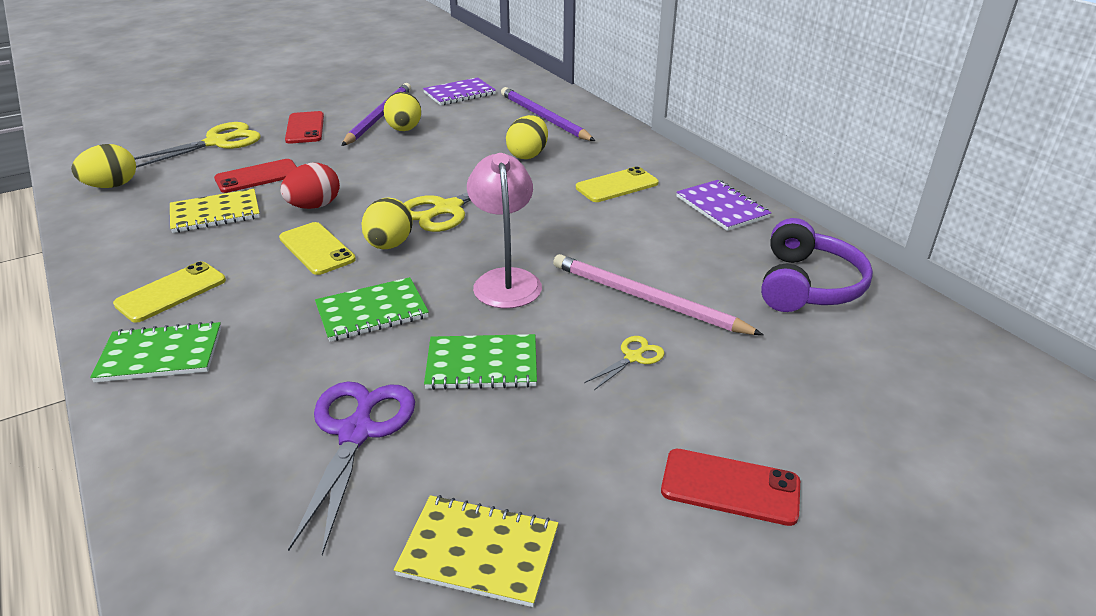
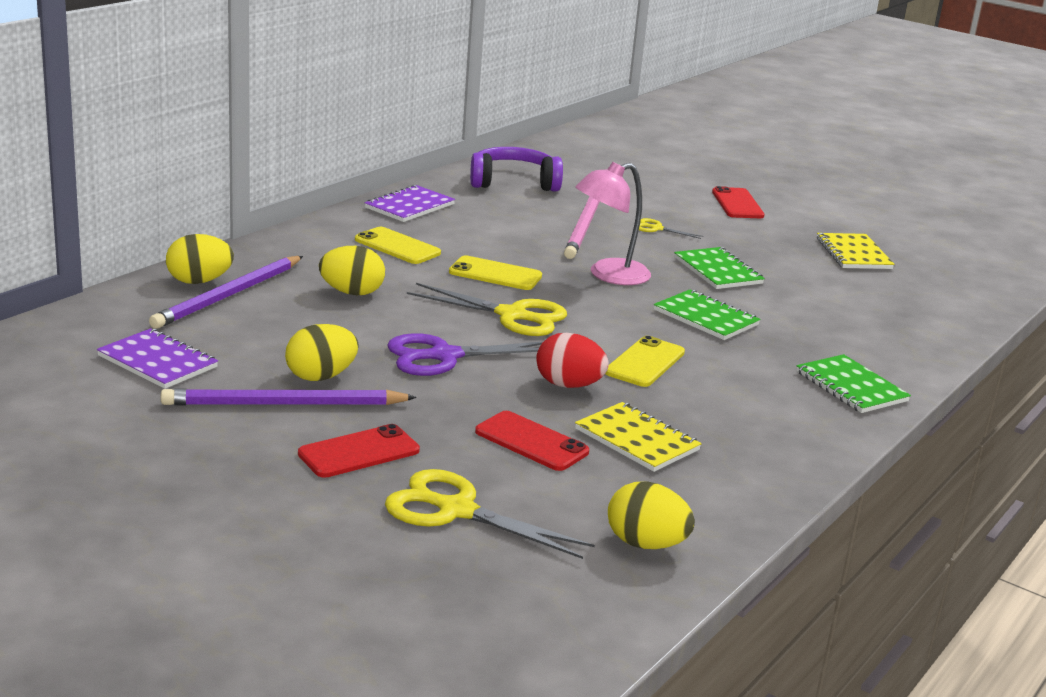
camera: 115 degrees left, 10 degrees down
(171, 292) = (782, 412): yellow phone -> yellow phone (495, 274)
(356, 433) = (824, 297): purple scissors -> purple scissors (445, 356)
(389, 245) = (604, 330): yellow egg -> yellow egg (199, 281)

